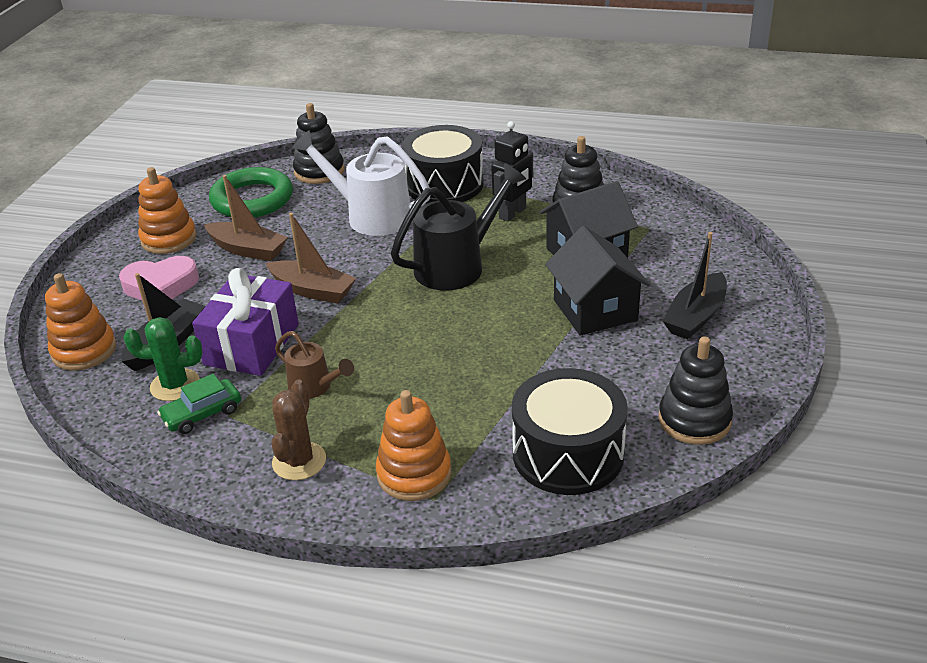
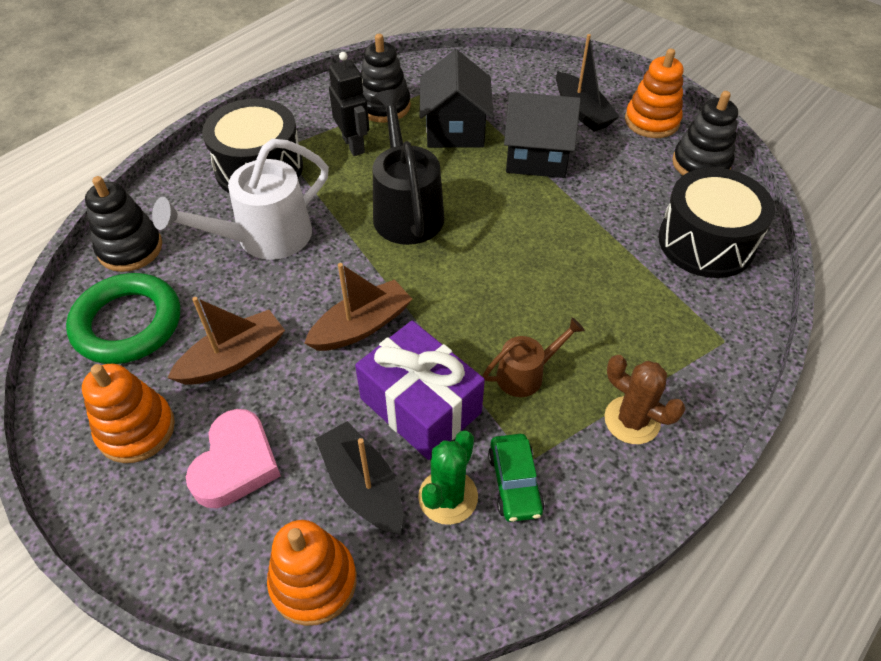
camera: 65 degrees left, 15 degrees up
(414, 474) = (687, 343): orange stacking toy -> orange stacking toy (651, 121)

